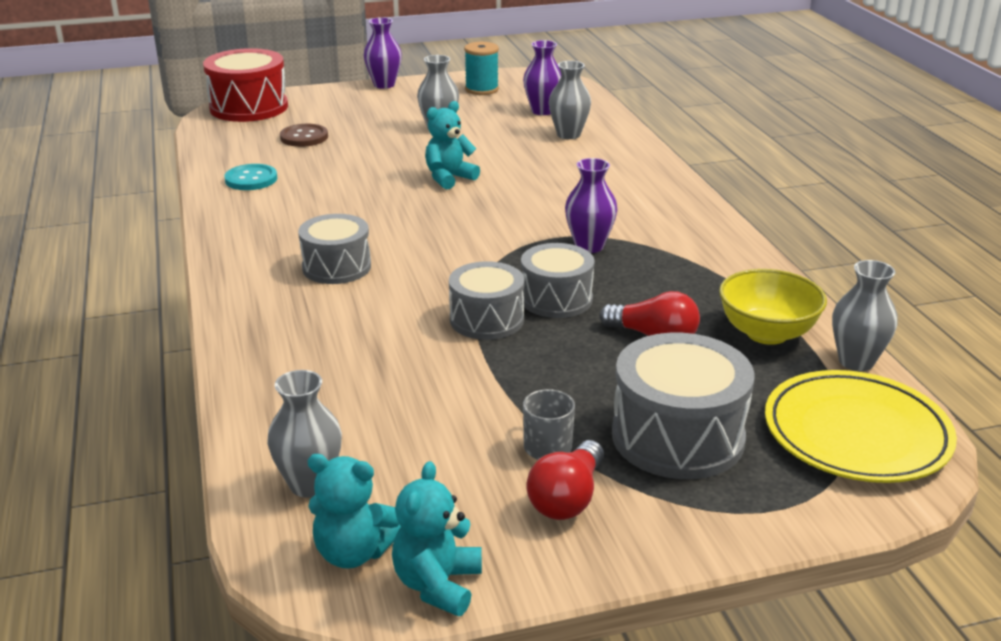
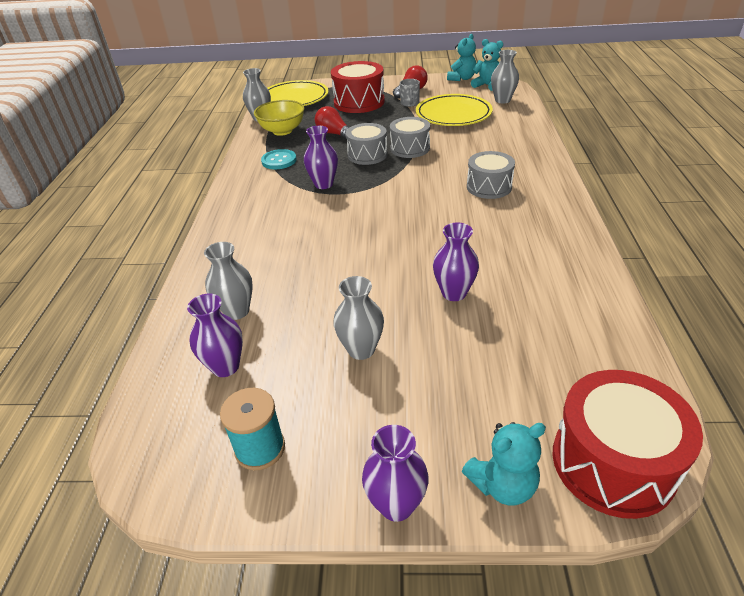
camera: 160 degrees left, 10 degrees up
(251, 179) = (568, 287): turquoise button -> turquoise button (279, 160)
(304, 137) = (521, 357): brown button -> none
(367, 164) = (454, 293): none -> purple vase
(426, 417) = (453, 114): none -> yellow plate
(449, 178) = (384, 261): turquoise teddy bear -> turquoise teddy bear (503, 485)
(677, 437) = (359, 102): grey drum -> red drum

